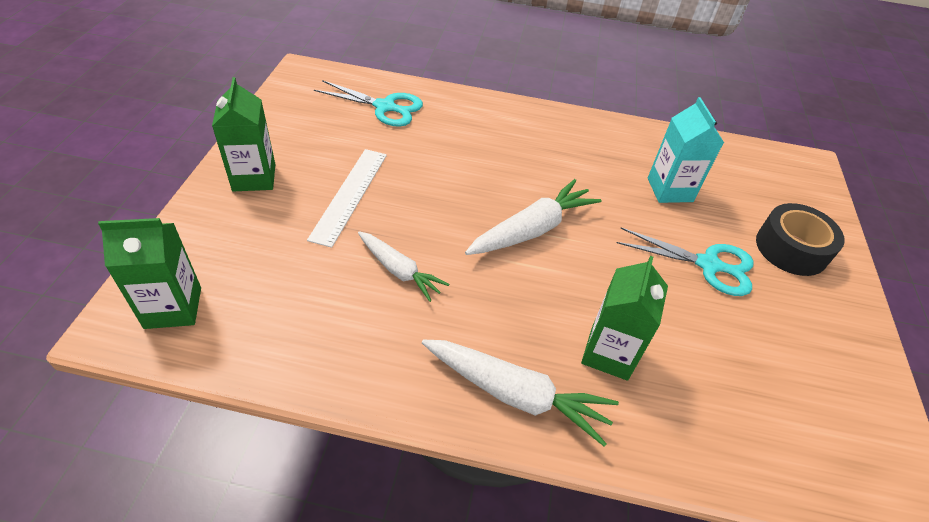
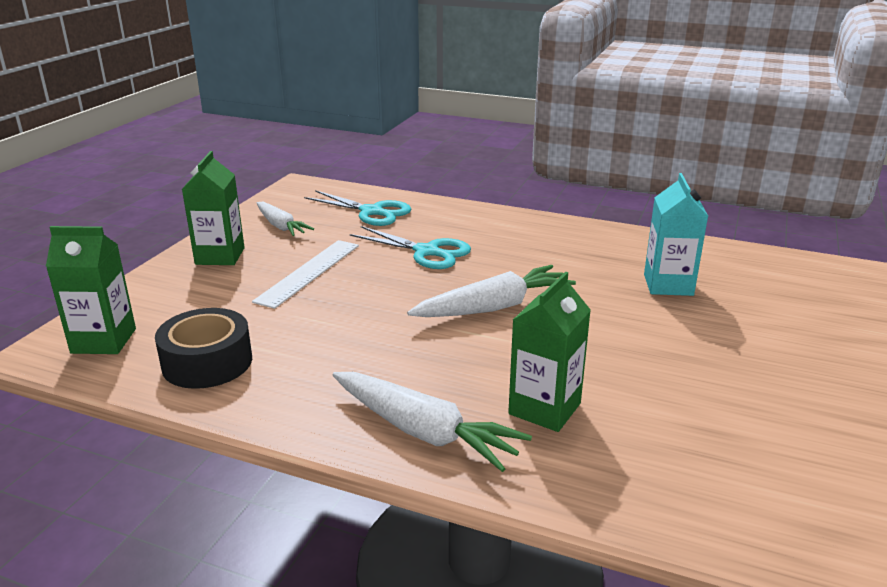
camera: 15 degrees right, 20 degrees down
(399, 270) = (336, 329): white carrot -> white carrot (281, 226)
(708, 265) = (693, 347): turquoise scissors -> turquoise scissors (426, 252)
(791, 249) = (806, 340): black tape -> black tape (207, 362)

